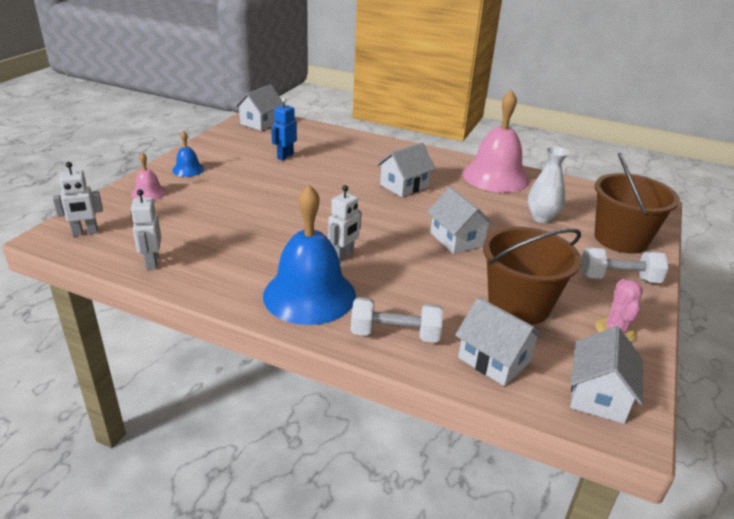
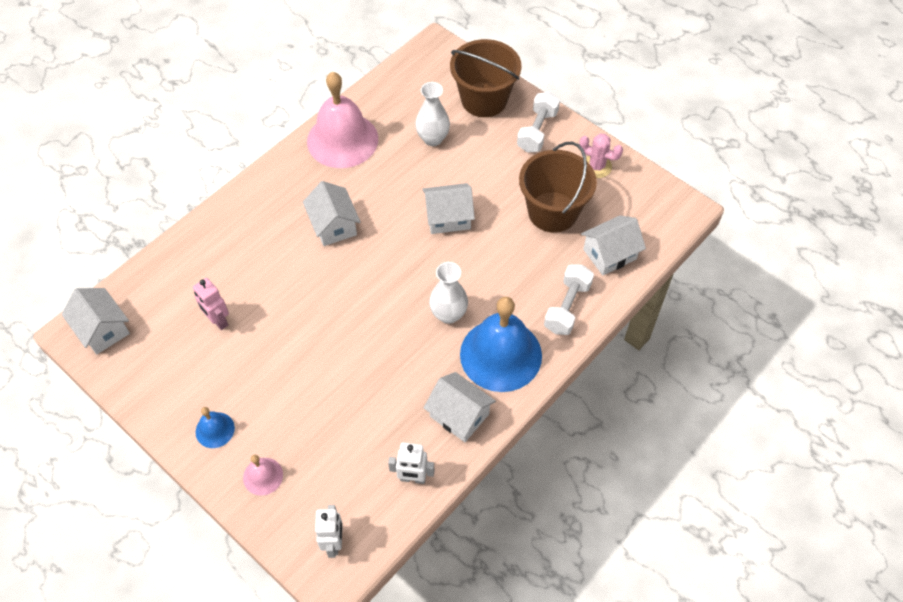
camera: 70 degrees left, 25 degrees up
(285, 156) = (218, 321): blue robot -> pink robot
(343, 256) = (448, 314): white robot -> white vase
(598, 395) = (656, 210): white house -> white house (459, 415)

